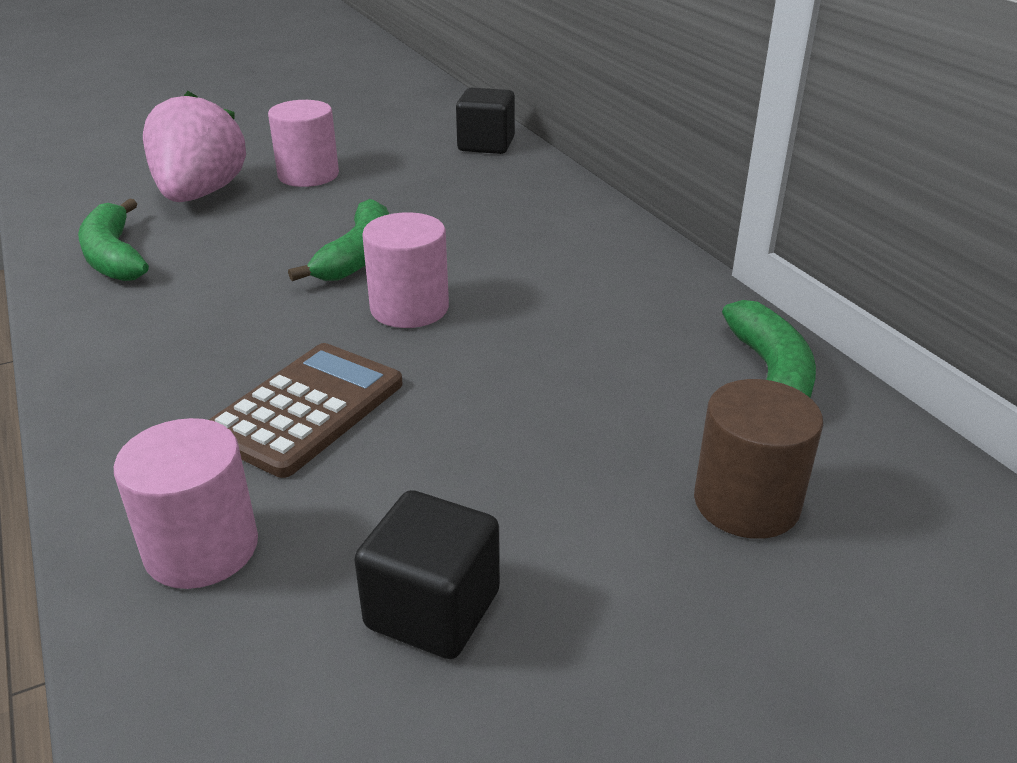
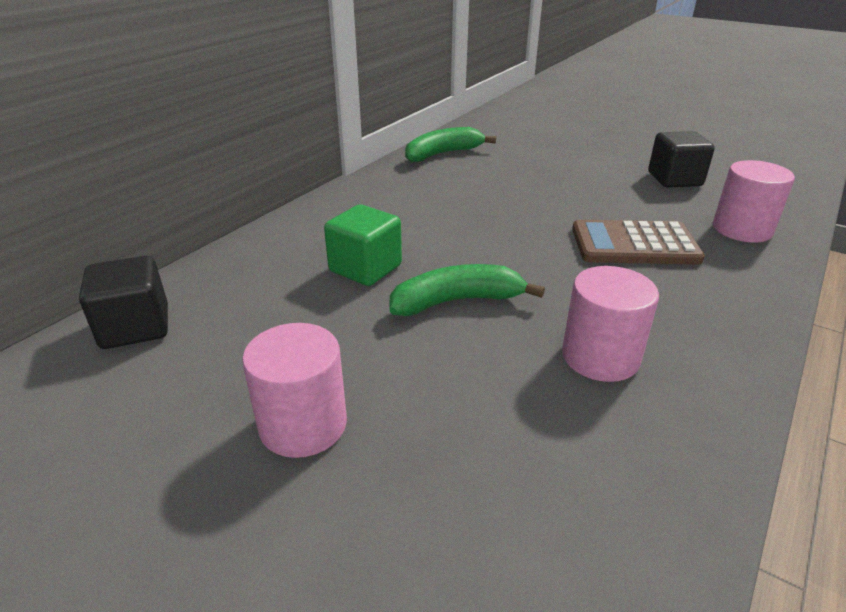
camera: 120 degrees left, 0 degrees up
(114, 256) = (627, 457): green banana -> none
(200, 194) = (431, 496): pink strawberry -> none
(409, 308) = (501, 252): pink cylinder -> pink cylinder (600, 357)
(468, 231) = (365, 268): none -> green cube
(746, 503) = (537, 147): brown cylinder -> none

